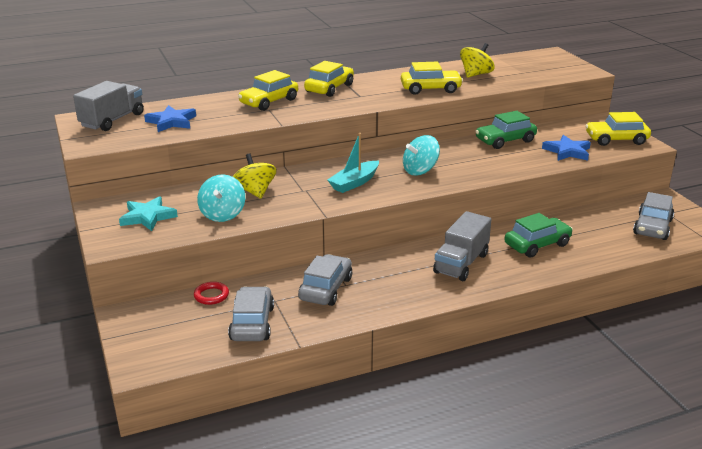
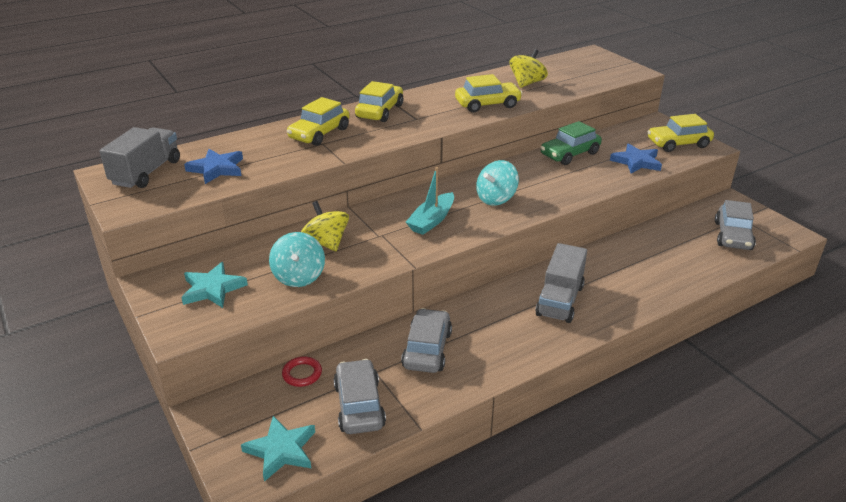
camera: 10 degrees left, 5 degrees up
(176, 348) = (281, 450): none -> turquoise star
(537, 244) = (628, 269): green car -> none

